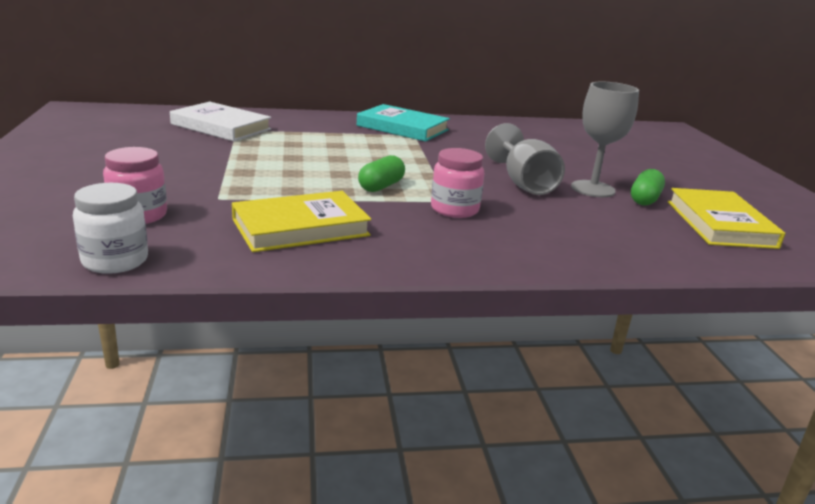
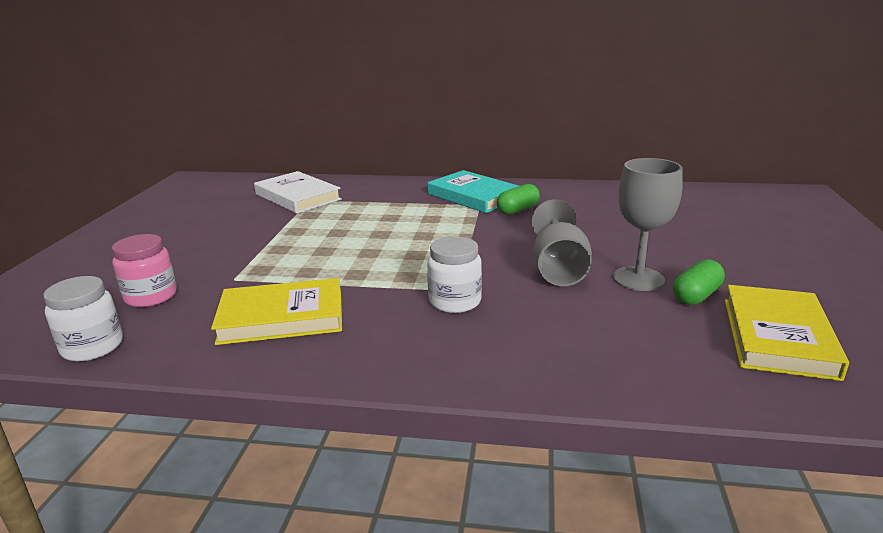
camera: 20 degrees right, 0 degrees up
(381, 186) = (398, 269): green capsule -> green capsule (518, 210)
(454, 209) = (455, 301): pink jar -> white jar

